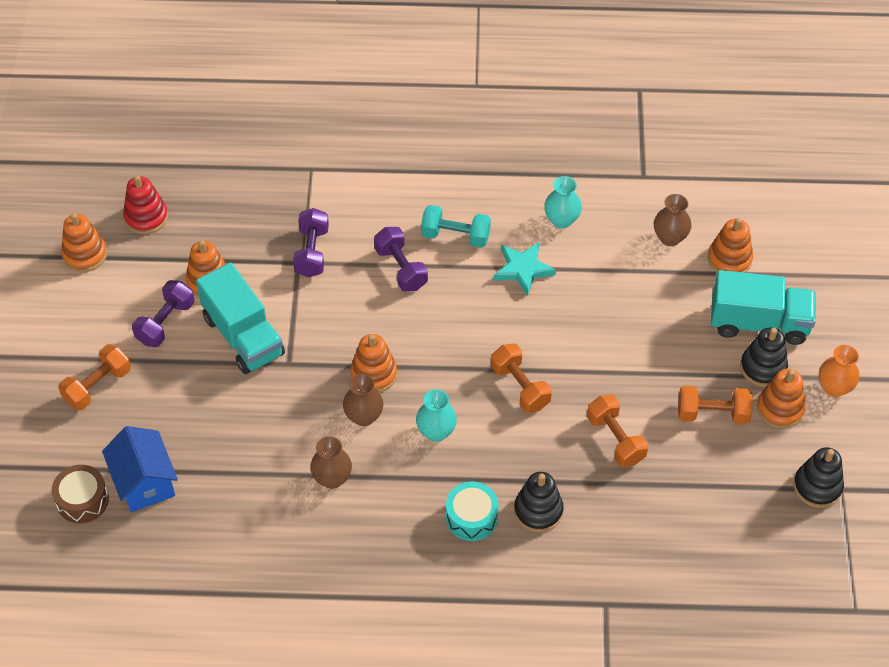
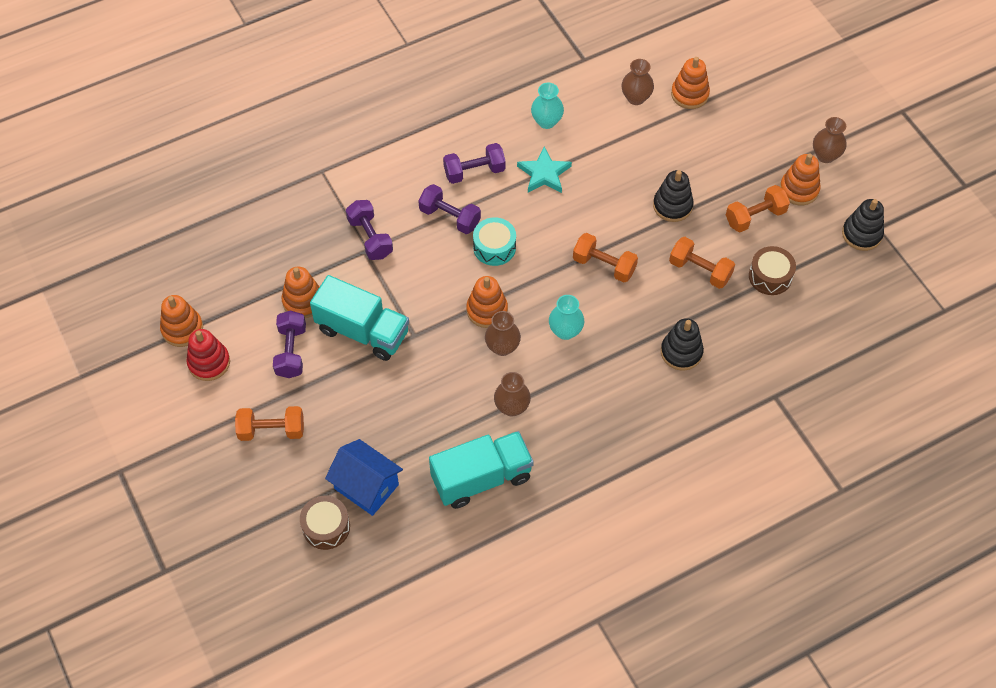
camera: 30 degrees left, 5 degrees up
(97, 386) = (271, 430): orange dumbbell -> orange dumbbell turned 75 degrees clockwise
(146, 217) = (212, 274): red stacking toy -> red stacking toy (209, 362)
(455, 236) = (474, 172): turquoise dumbbell -> purple dumbbell
(471, 517) = (636, 382): turquoise drum -> turquoise drum (494, 247)
(685, 481) = (770, 276): none -> brown drum
(758, 323) = (742, 133): turquoise truck -> turquoise truck (481, 478)
(763, 368) = (767, 165): black stacking toy -> black stacking toy (672, 206)
(834, 387) = (825, 155): orange vase -> brown vase

